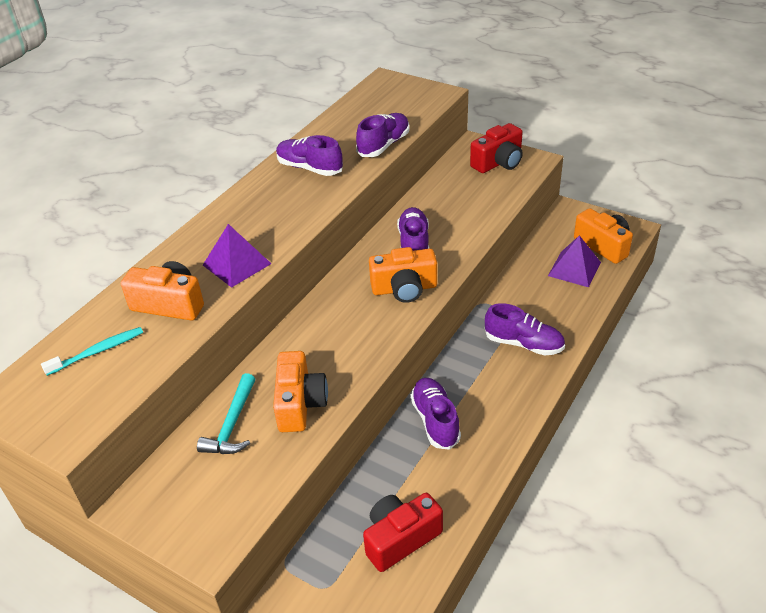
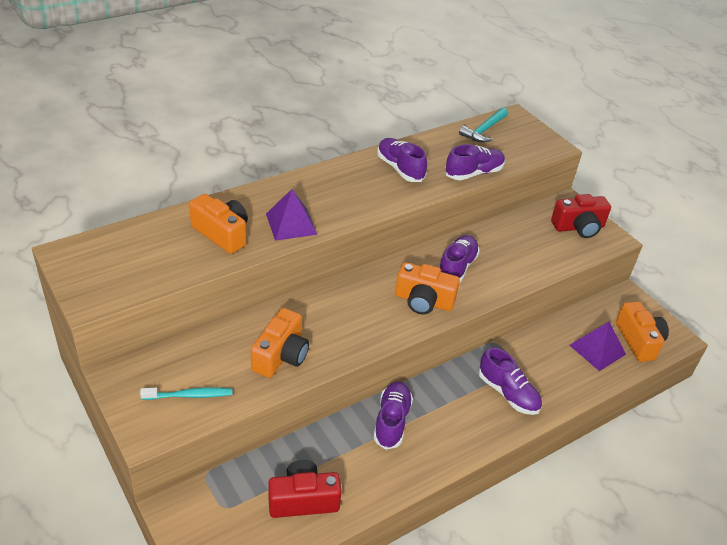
camera: 20 degrees right, 0 degrees up
(98, 351) = (149, 247): turquoise toothbrush -> turquoise toothbrush (190, 395)
(232, 424) = (222, 348): turquoise hammer -> turquoise hammer (484, 130)

